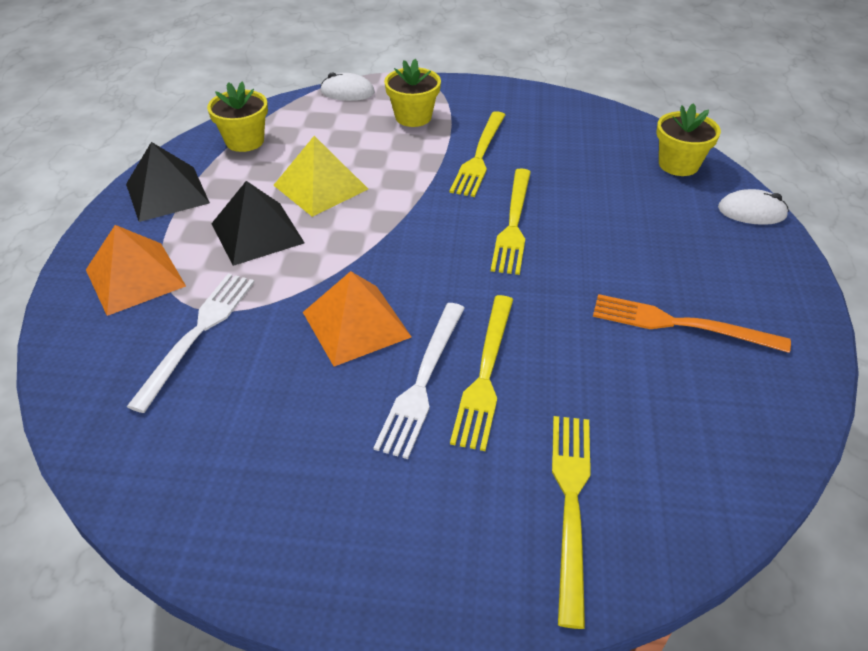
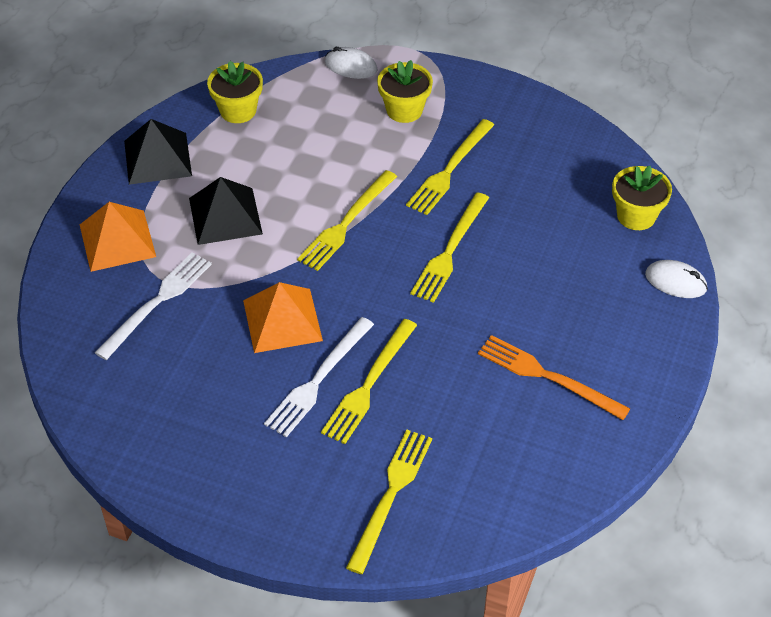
camera: 15 degrees right, 5 degrees up
(320, 187) = (292, 177): yellow pyramid -> none
(393, 218) = (346, 223): none -> yellow fork

